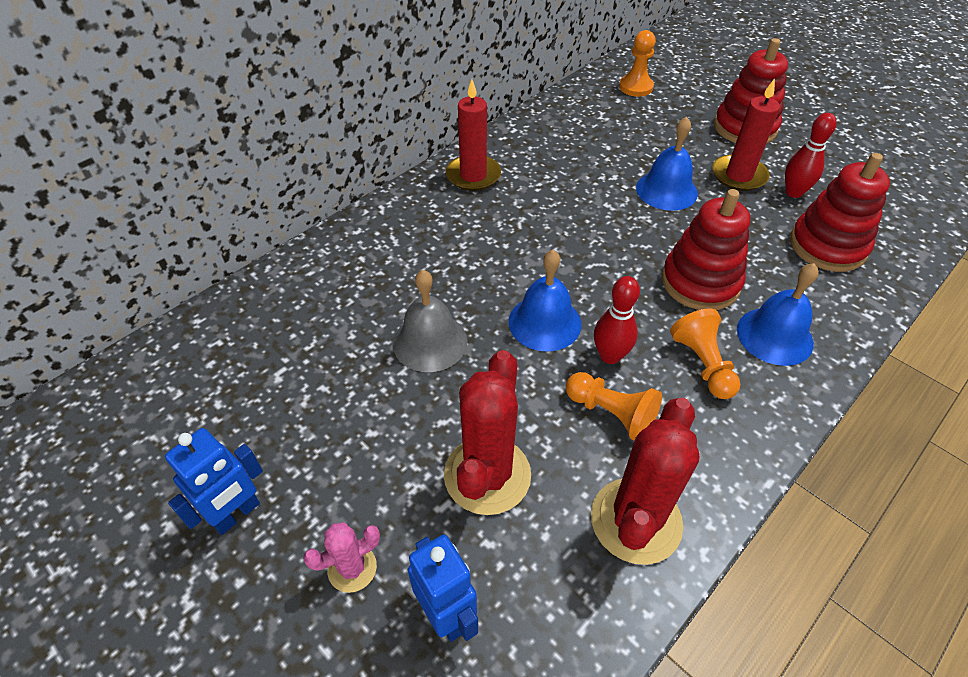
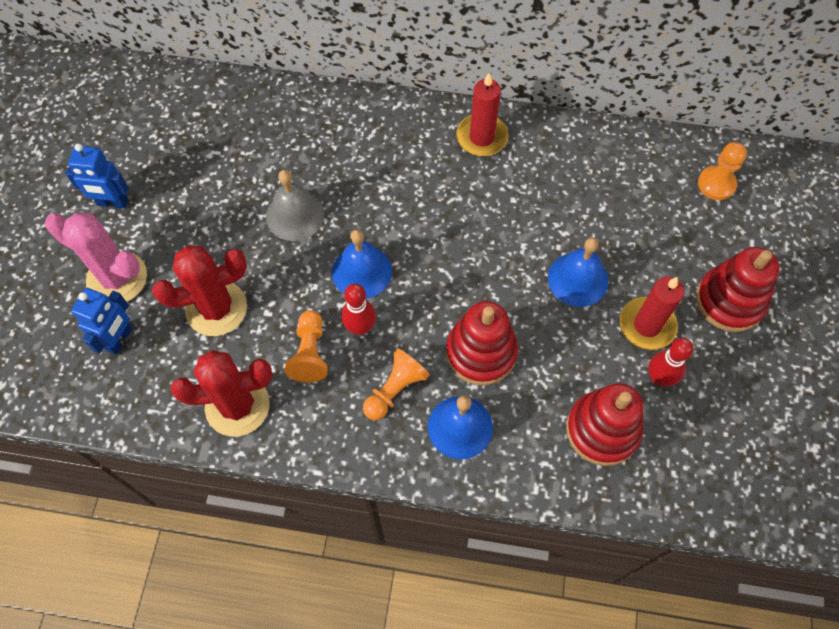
camera: 55 degrees right, 15 degrees up
(352, 568) = (117, 278): pink cactus -> pink cactus, size x1.95

